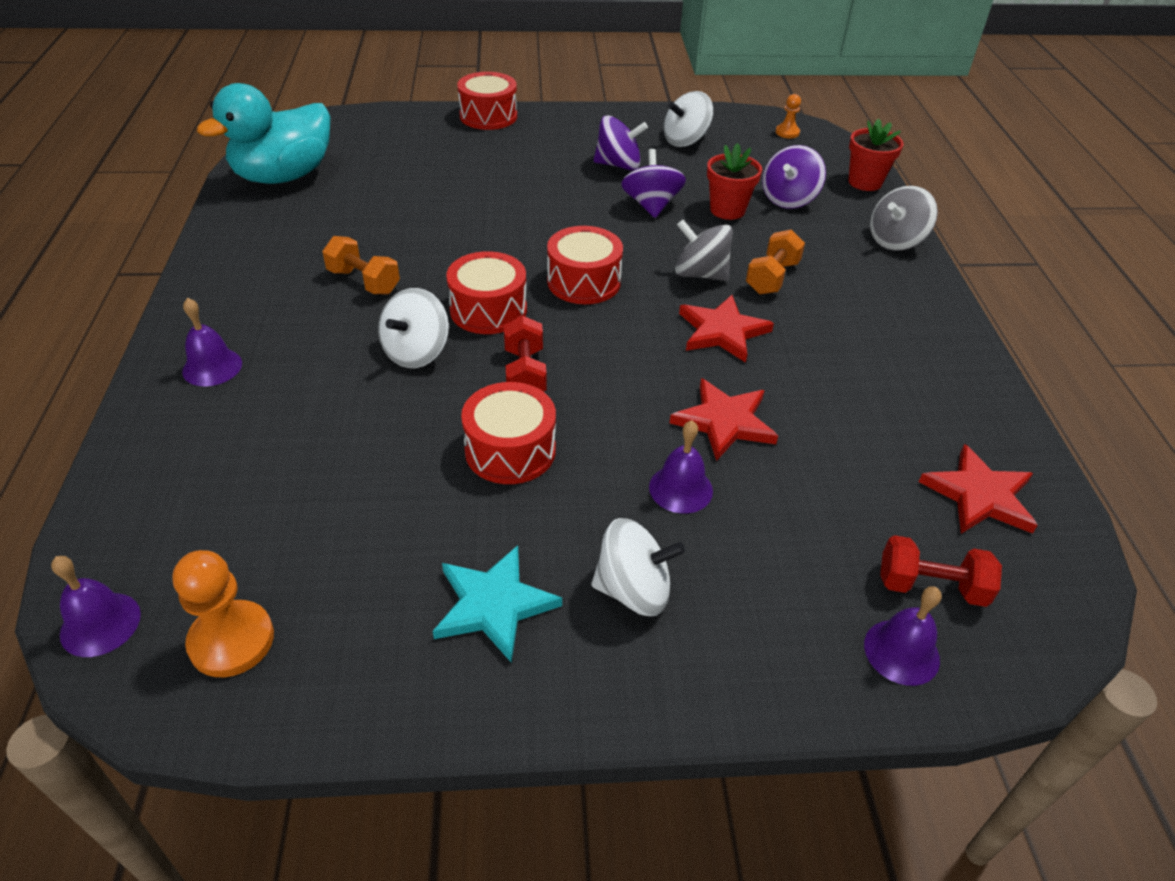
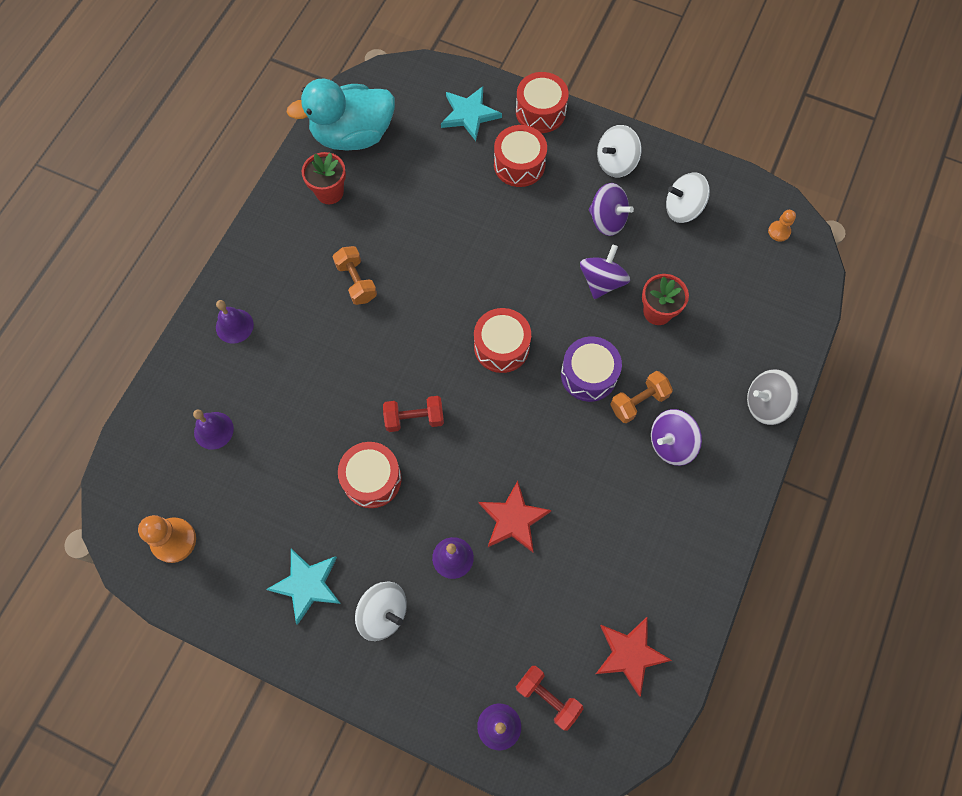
camera: 30 degrees right, 25 degrees up
(100, 624) = (118, 498): purple bell -> purple bell (213, 430)
(412, 133) = (469, 114): none -> turquoise star
(416, 352) = (358, 368): white spinning top -> white spinning top (616, 163)
(488, 310) = (422, 347): red drum -> red drum (519, 164)
(525, 374) = (414, 418): red dumbbell -> red dumbbell turned 60 degrees clockwise
(700, 274) = (588, 375): grey spinning top -> purple drum
(722, 331) = (565, 439): red star -> none
(789, 199) = (716, 319): purple spinning top -> purple spinning top (671, 443)
(865, 182) = (796, 324): red flower pot -> red flower pot (329, 192)

